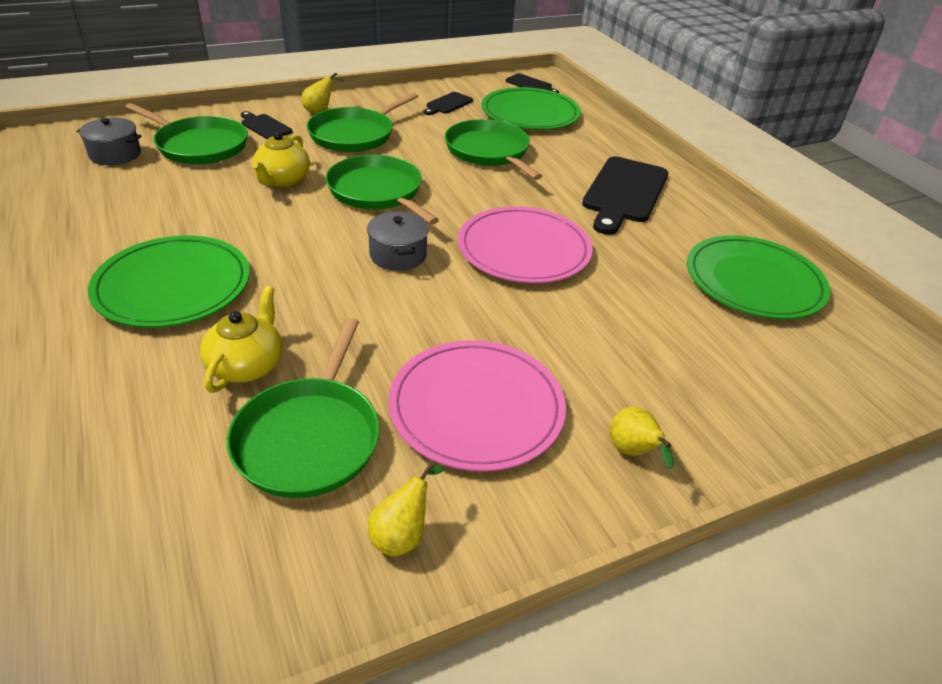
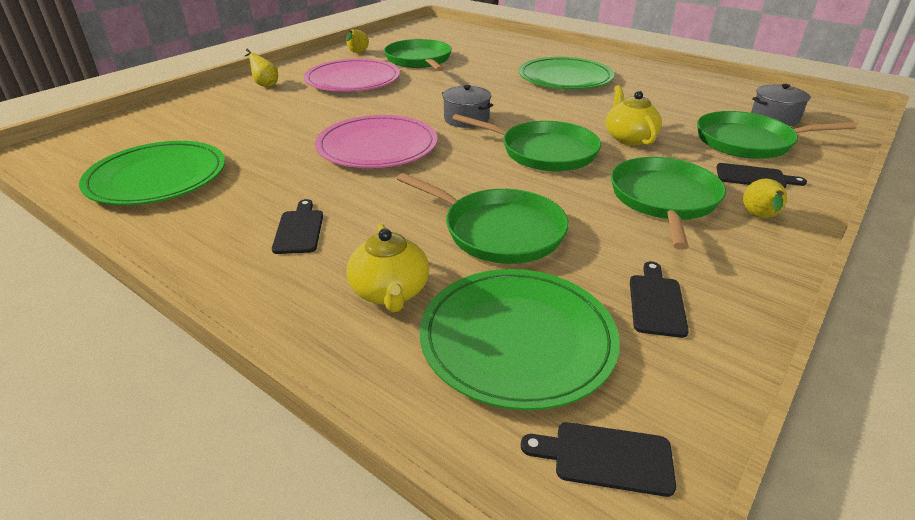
camera: 155 degrees right, 5 degrees down
(247, 365) = (477, 67): yellow teapot -> yellow teapot (390, 292)
(624, 193) = (299, 229): black cutting board -> black cutting board, size x0.49

